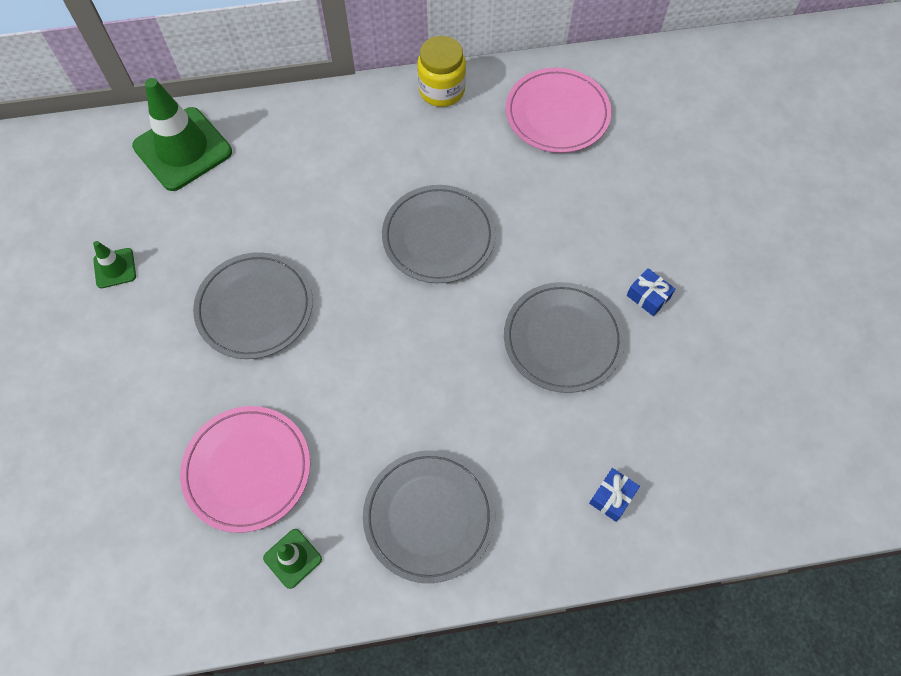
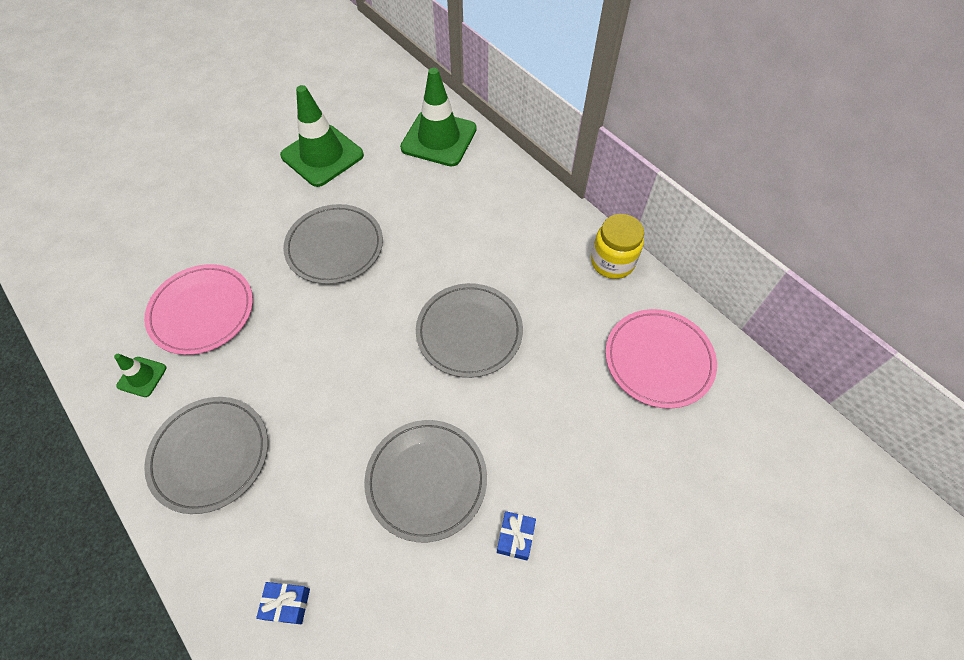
camera: 60 degrees right, 5 degrees down
(115, 268) = (322, 155): green traffic cone -> green traffic cone, size x2.13

